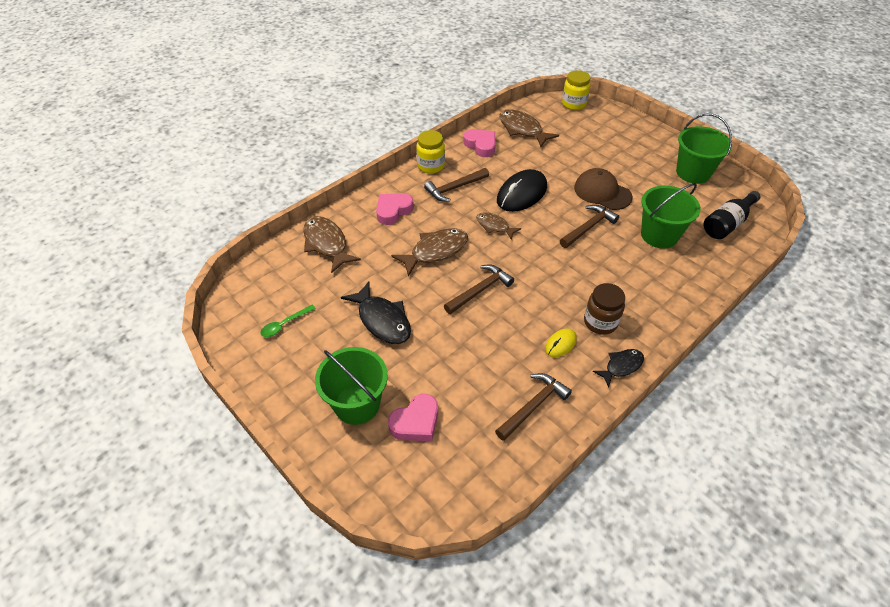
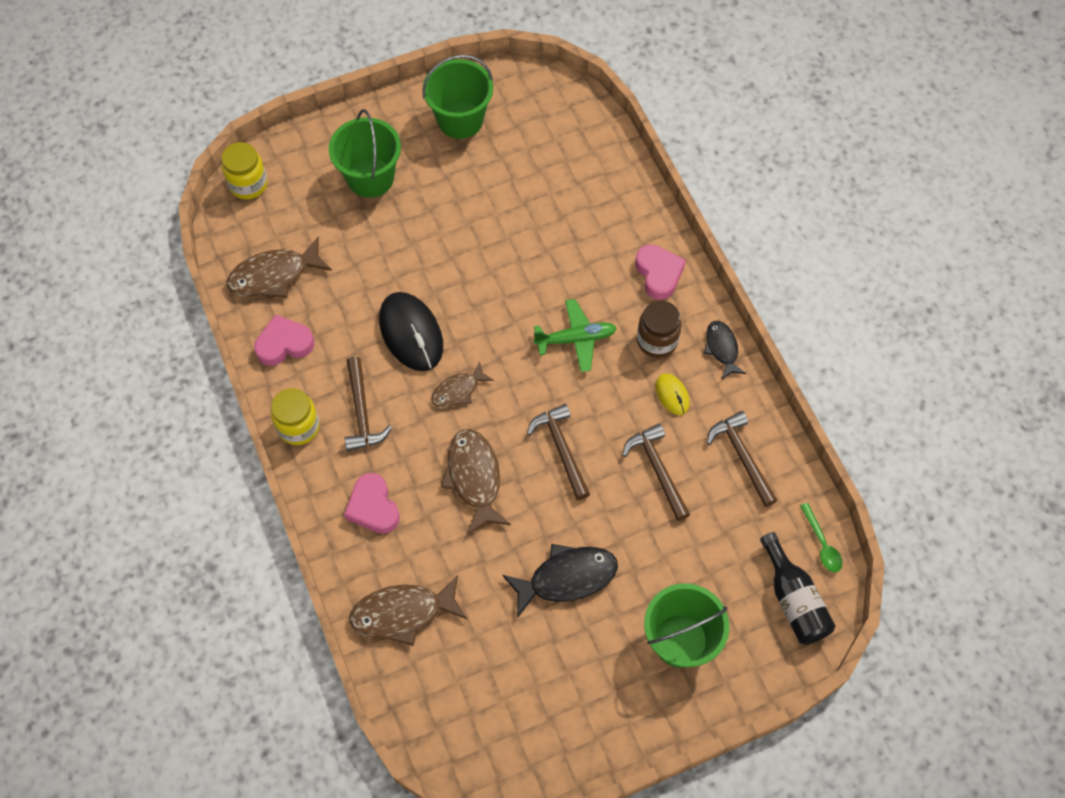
camera: 70 degrees left, 15 degrees up
(284, 324) = (530, 699): green spoon -> green spoon (822, 544)
(416, 422) = (724, 583): pink heart -> pink heart (658, 274)
(570, 275) = (576, 339): none -> green plane
(588, 227) = (506, 283): brown hammer -> brown hammer (657, 469)
(602, 192) = (450, 238): brown cap -> none
(659, 235) = (551, 214): green bucket -> green bucket (370, 178)
(727, 224) = (562, 135): black bottle -> black bottle (793, 599)

